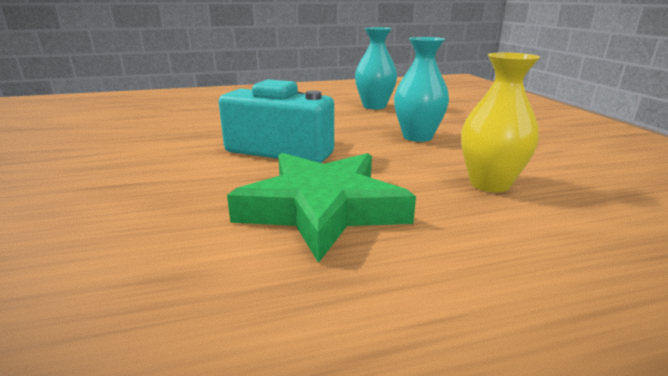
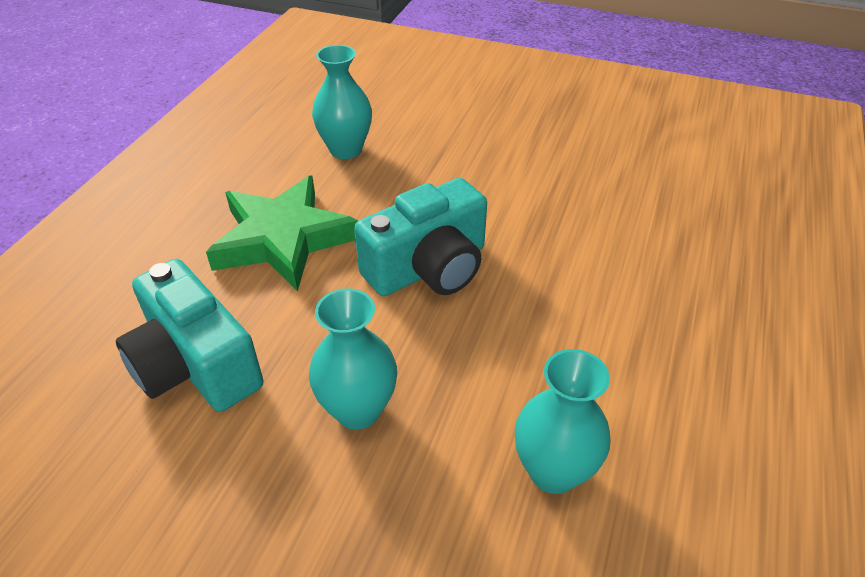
camera: 125 degrees right, 20 degrees up
(111, 240) = (346, 149): none -> turquoise vase
(489, 184) = (195, 365): yellow vase -> turquoise camera

